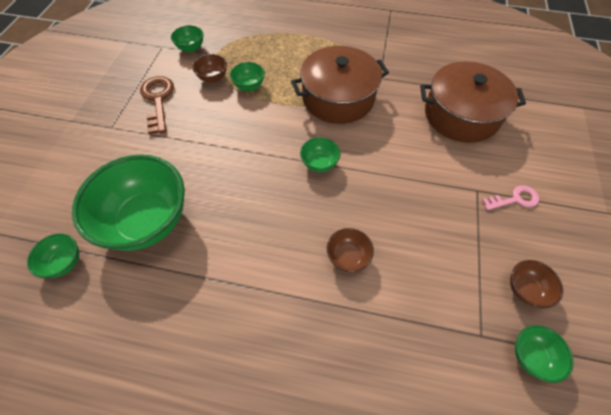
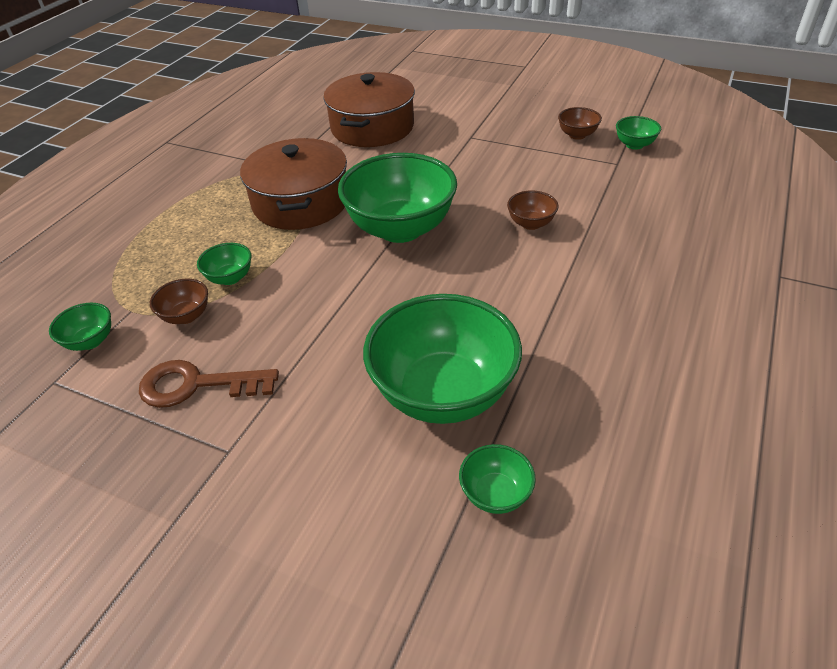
camera: 75 degrees left, 15 degrees down
(319, 164) = (400, 229): green bowl -> green bowl, size x2.30
(515, 199) = (486, 120): pink key -> none

